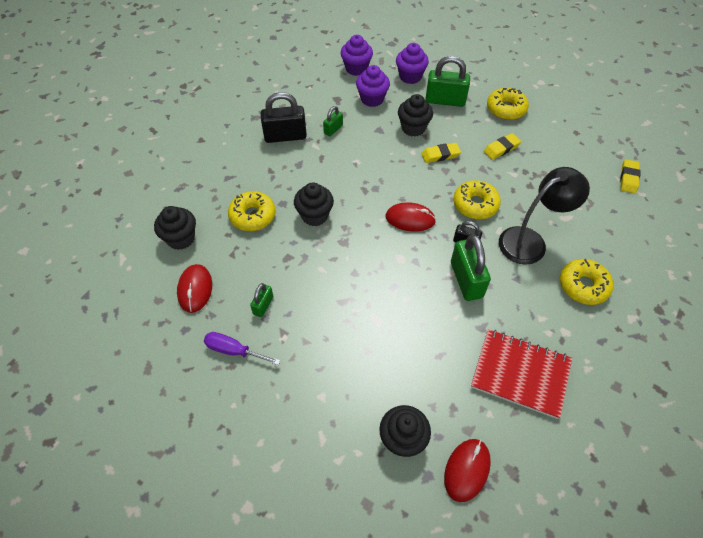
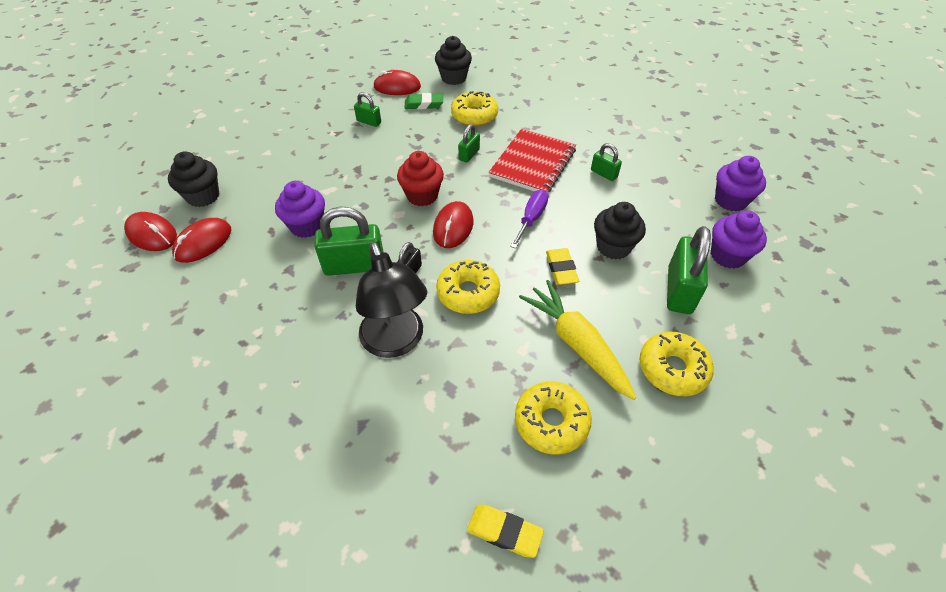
camera: 95 degrees right, 5 degrees down
(231, 260) = (424, 104): none -> green eraser
(234, 350) = (330, 107): purple screwdriver -> purple screwdriver (531, 219)
(285, 136) = (589, 137): black padlock -> none
(314, 215) = (469, 155): black cupcake -> green padlock
(372, 99) = (667, 211): purple cupcake -> purple cupcake (307, 226)
(375, 244) = (422, 196): none -> red cupcake
(467, 412) = (203, 242): none -> red mouse
(501, 148) = (576, 344): yellow eraser -> yellow carrot
(520, 374) = (221, 293): red notebook -> red notebook (533, 163)
(583, 286) = (308, 388): yellow donut -> yellow donut (551, 422)

